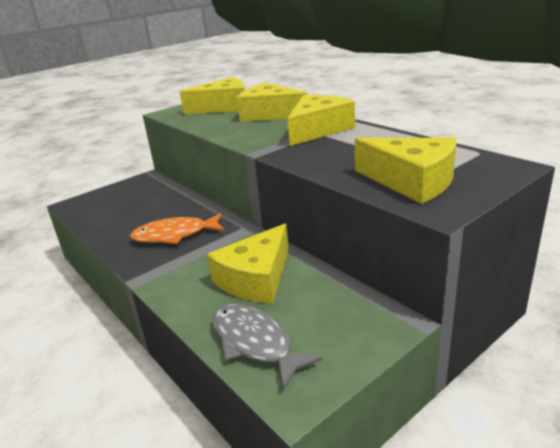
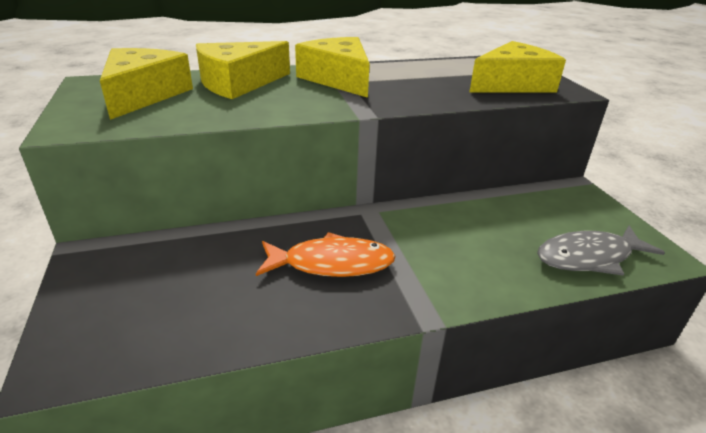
camera: 70 degrees left, 5 degrees up
(175, 235) = (331, 263): orange fish -> orange fish turned 105 degrees counterclockwise
(256, 278) = (479, 230): yellow cheese -> none

